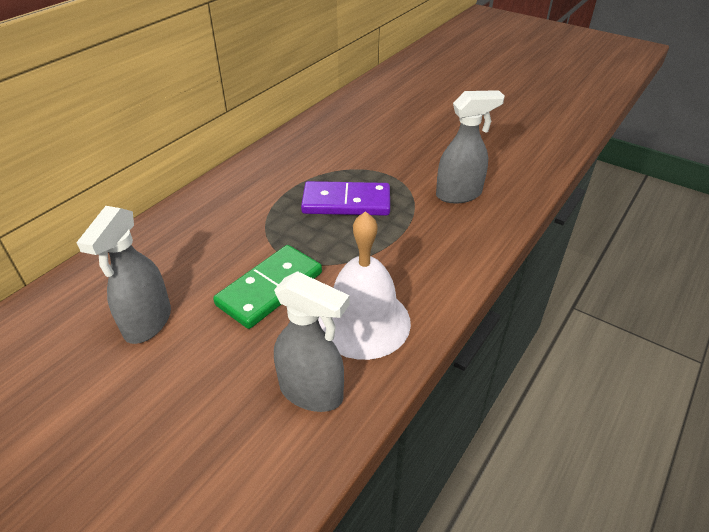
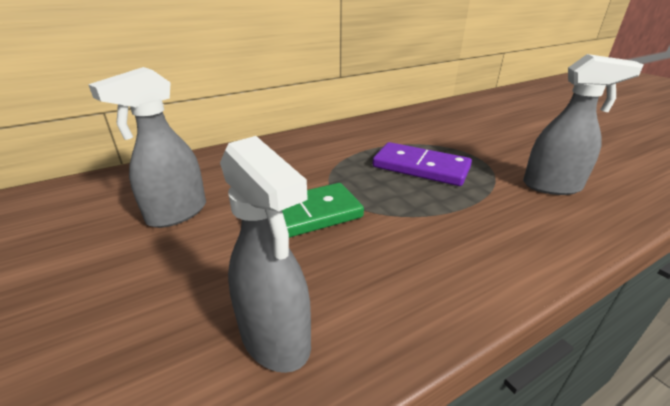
camera: 25 degrees right, 10 degrees down
(363, 321) = (383, 278): white bell -> none

